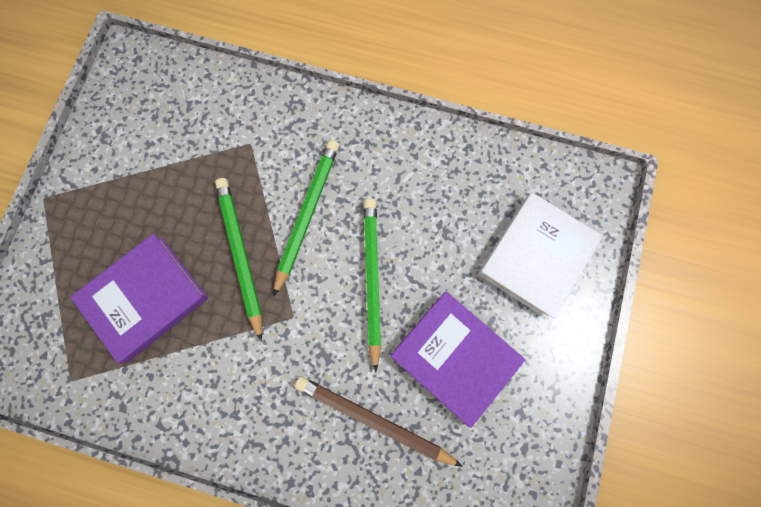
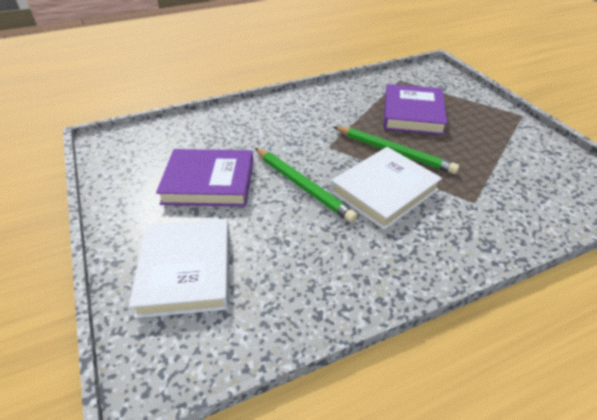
camera: 140 degrees right, 35 degrees down
(308, 214) = (384, 191): green pencil -> white book
(373, 419) = (237, 137): brown pencil -> none

